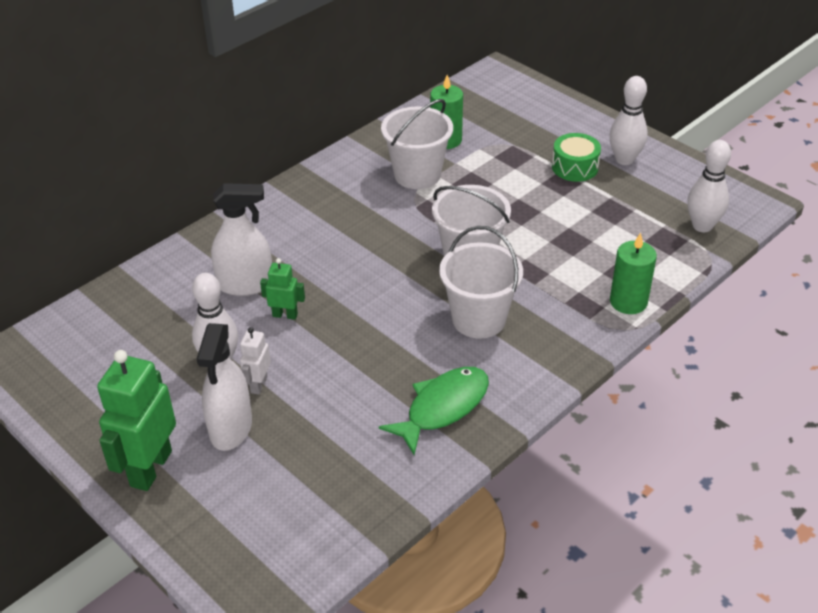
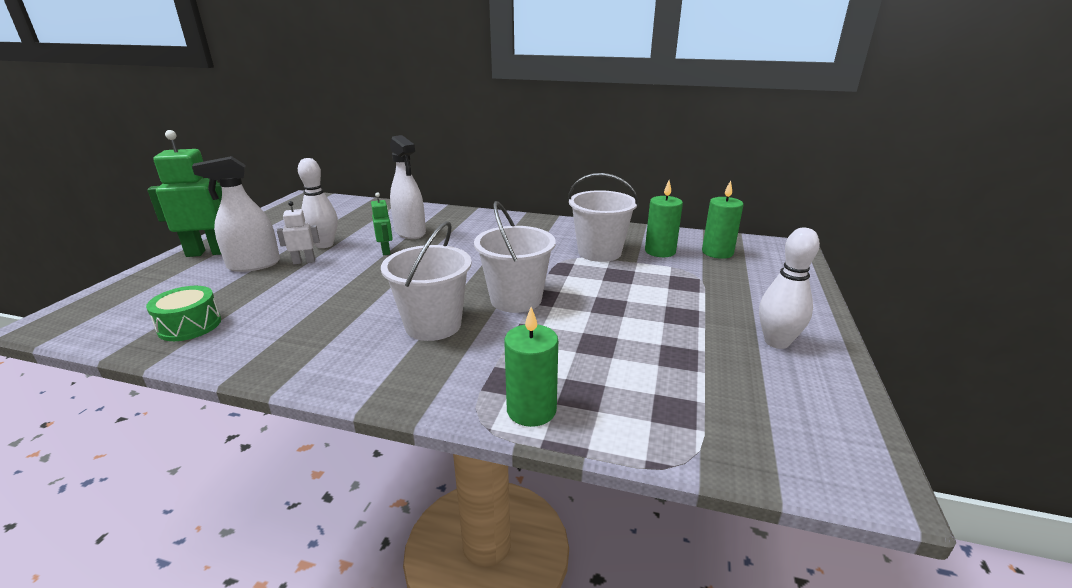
camera: 60 degrees right, 15 degrees down
(443, 407) = (299, 338): green fish -> none
(475, 111) = (717, 252): none -> green candle
(575, 167) = (717, 316): green drum -> green drum (190, 325)
(702, 226) = (740, 434): white bowling pin -> none

